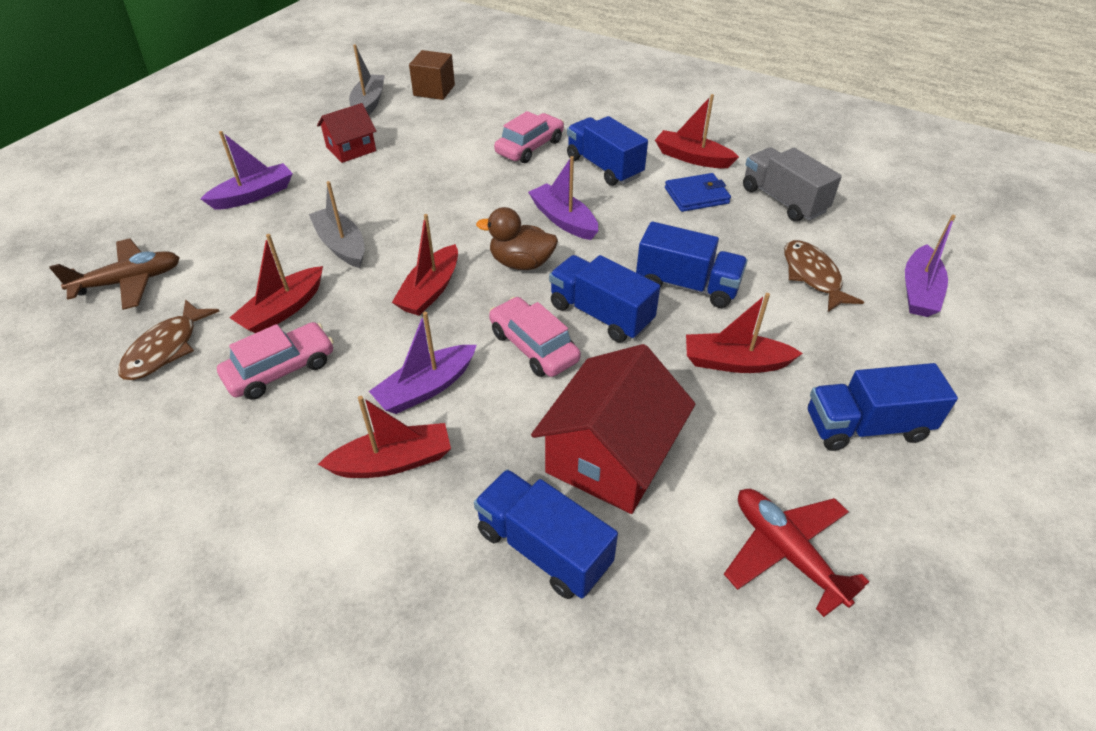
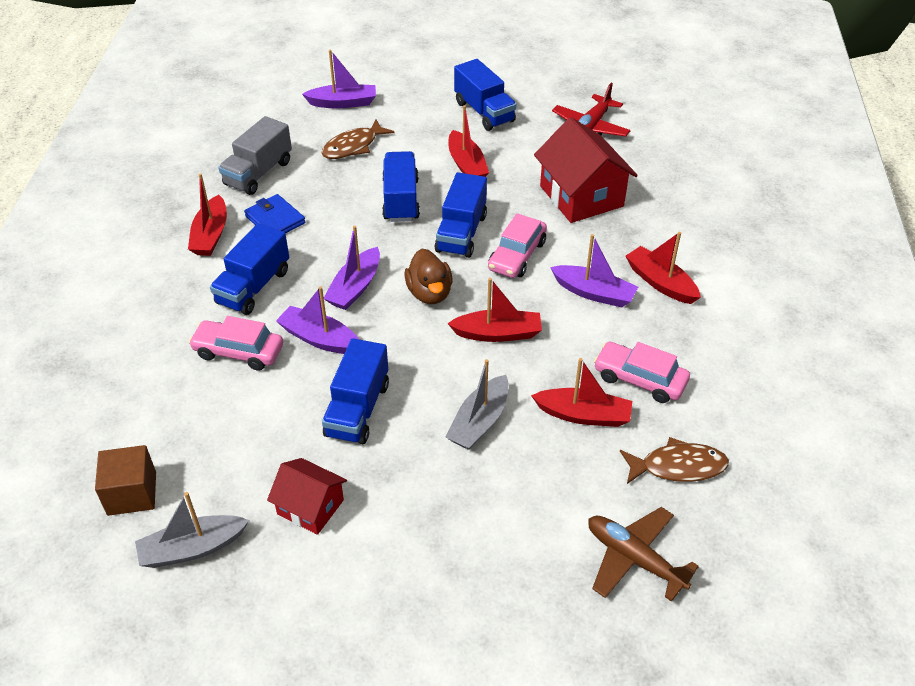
camera: 115 degrees left, 0 degrees up
(254, 195) = (446, 546): purple boat -> purple boat (319, 339)
(543, 548) = (659, 203): blue truck -> blue truck (357, 409)
(610, 457) = (581, 196): red house -> red house turned 60 degrees clockwise

